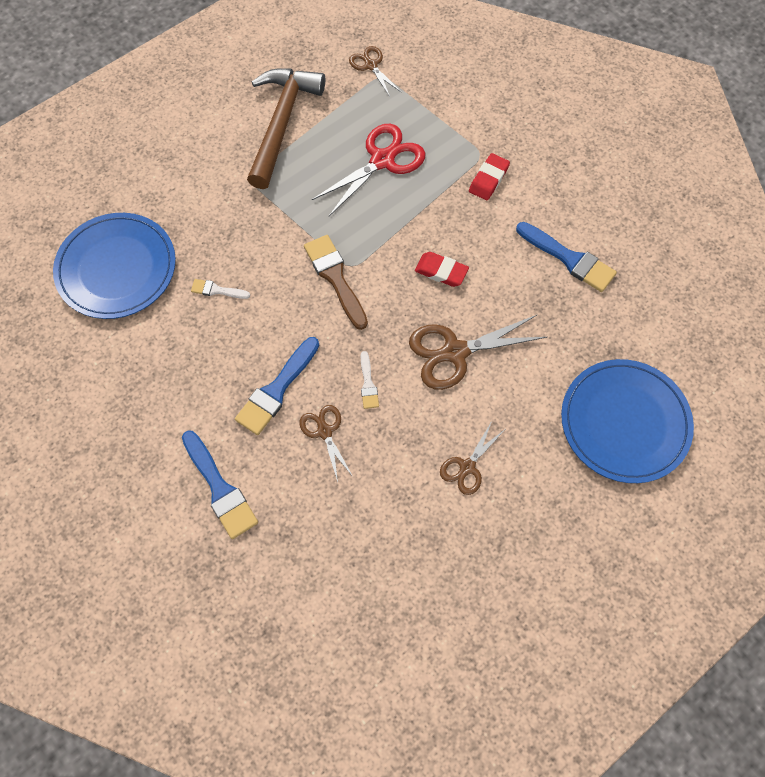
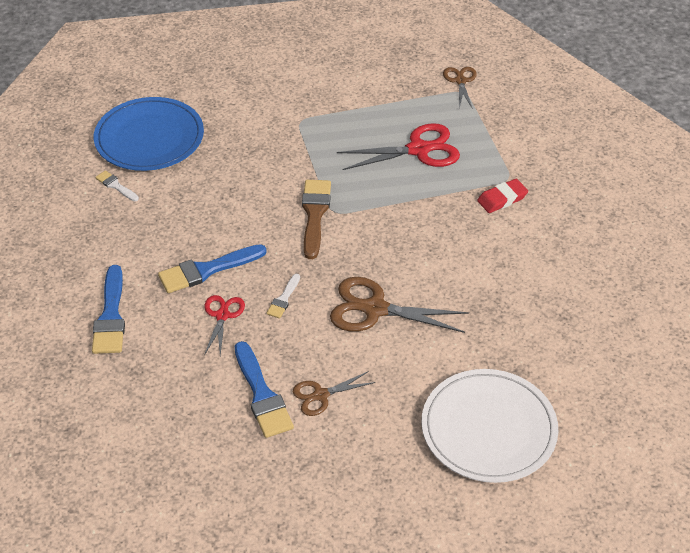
camera: 30 degrees right, 20 degrees down
(217, 290) = (214, 183): white brush -> white brush (116, 186)
(282, 123) = (354, 93): brown hammer -> none
(324, 431) = (222, 315): brown scissors -> red scissors
(441, 271) = (408, 247): red eraser -> none
(569, 259) = (531, 285): blue brush -> blue brush (262, 394)
(624, 422) = (488, 428): blue plate -> white plate

